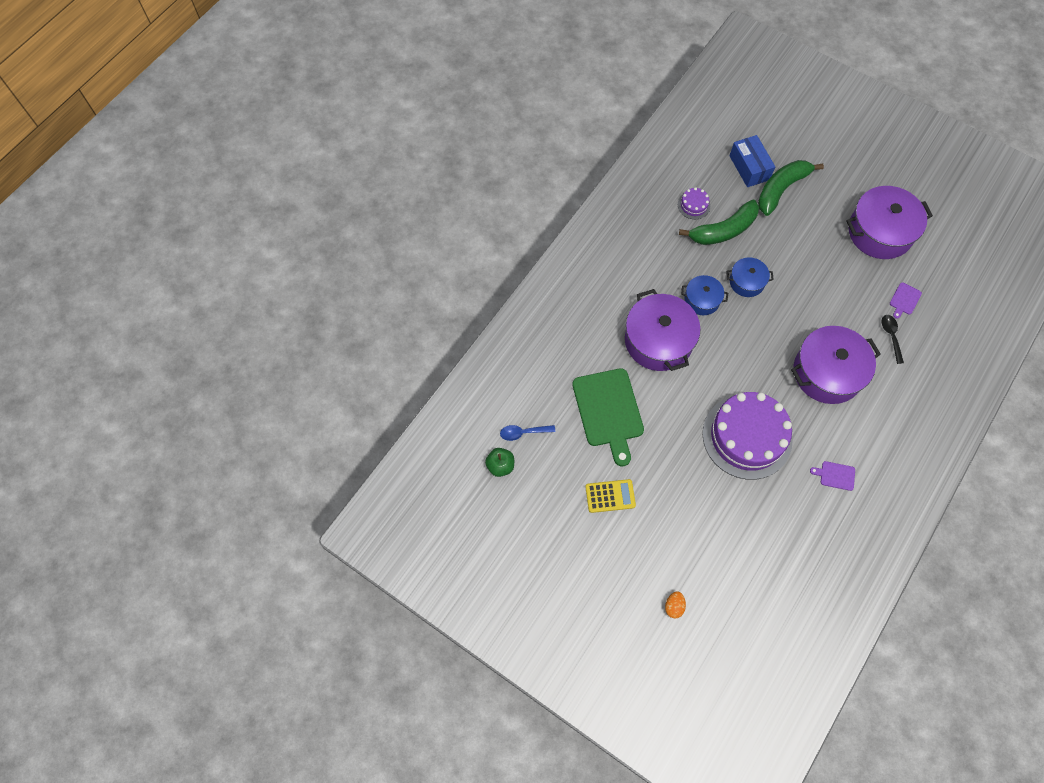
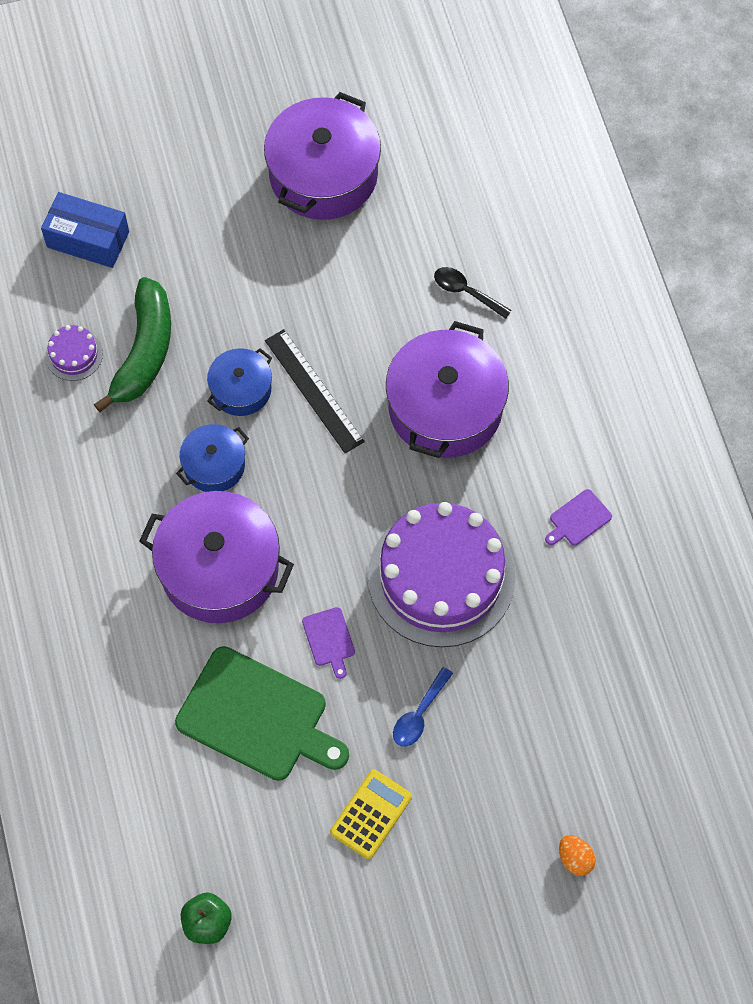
camera: 50 degrees left, 0 degrees up
(523, 433) = (188, 853): blue spoon -> blue spoon (419, 714)
(777, 311) = (314, 390): none -> black ruler
(781, 189) = (155, 231): green banana -> none
(904, 300) = (435, 232): purple cutting board -> purple cutting board (329, 639)

